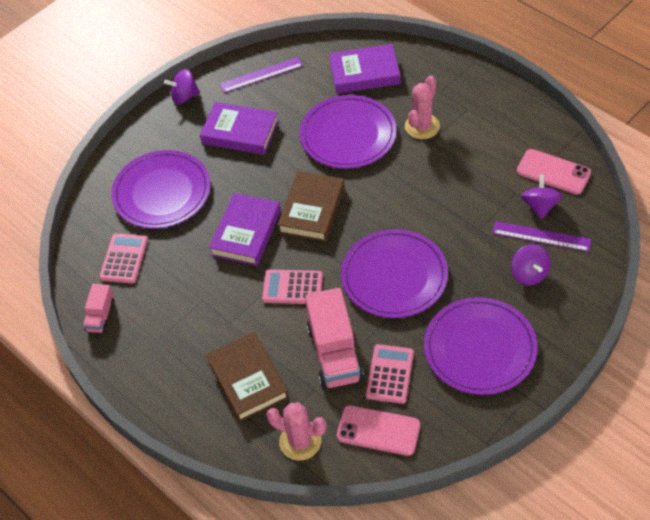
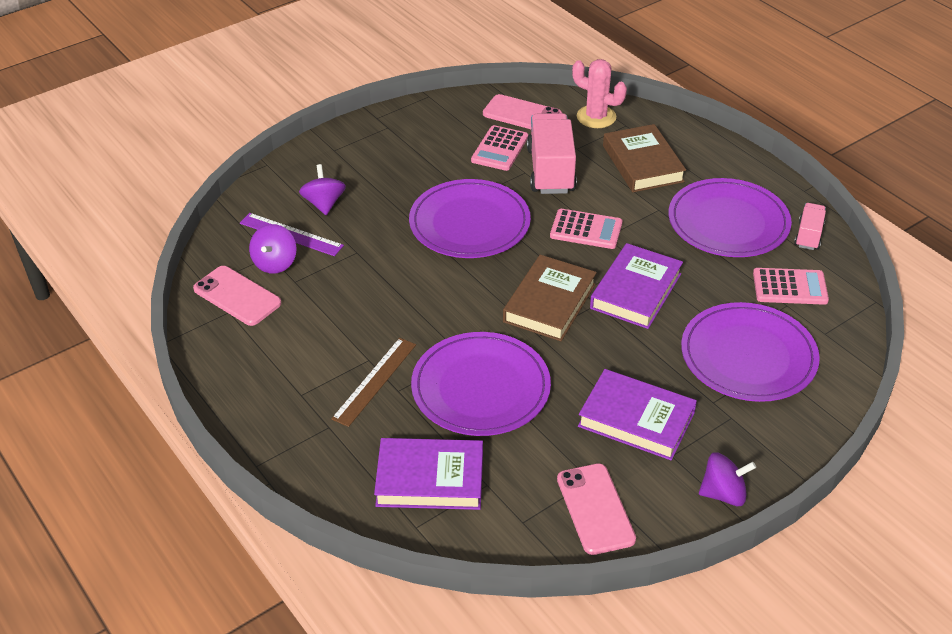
camera: 175 degrees left, 10 degrees down
(124, 259) = (790, 287): pink calculator -> pink calculator turned 105 degrees counterclockwise
(261, 75) = (595, 509): purple ruler -> pink phone
(422, 126) = (375, 381): pink cactus -> brown ruler
(480, 348) = (404, 155): purple plate -> purple plate (728, 222)

